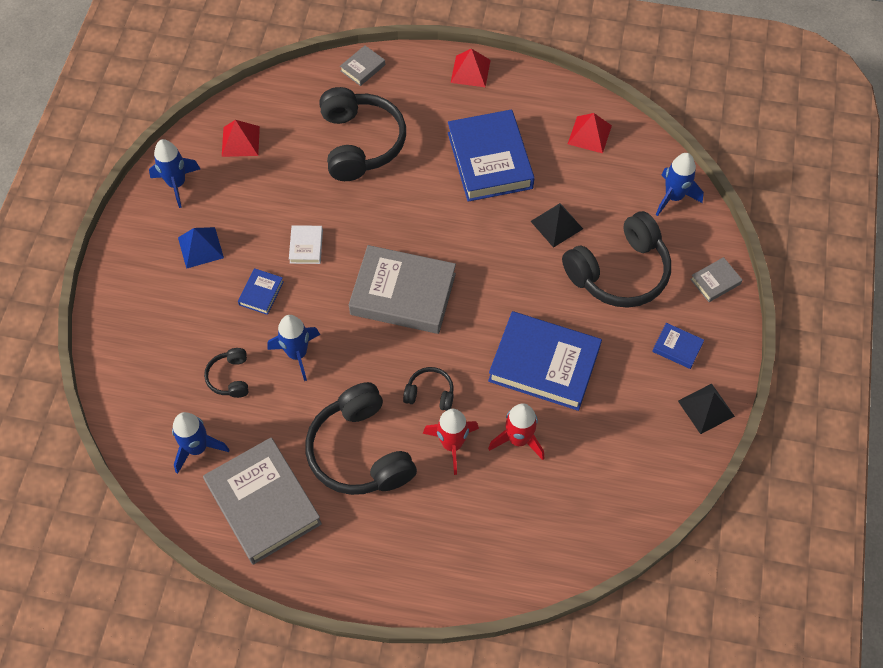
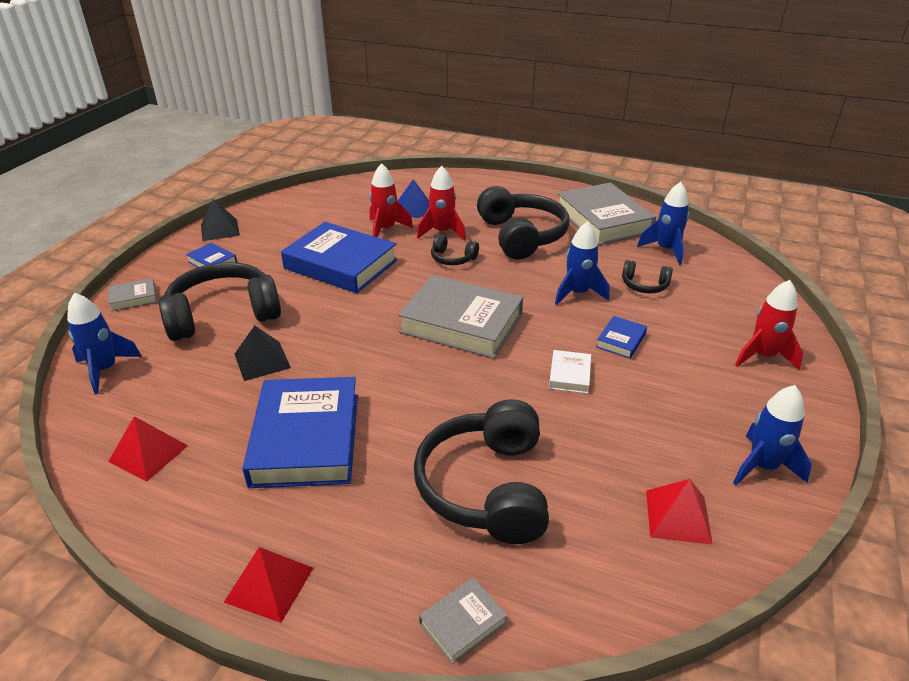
camera: 170 degrees left, 25 degrees down
(142, 292) = (763, 356): none -> red rocket
(200, 247) = (704, 389): blue pyramid -> blue pyramid (414, 209)
(230, 377) = (644, 285): black headphones -> black headphones turned 105 degrees clockwise

